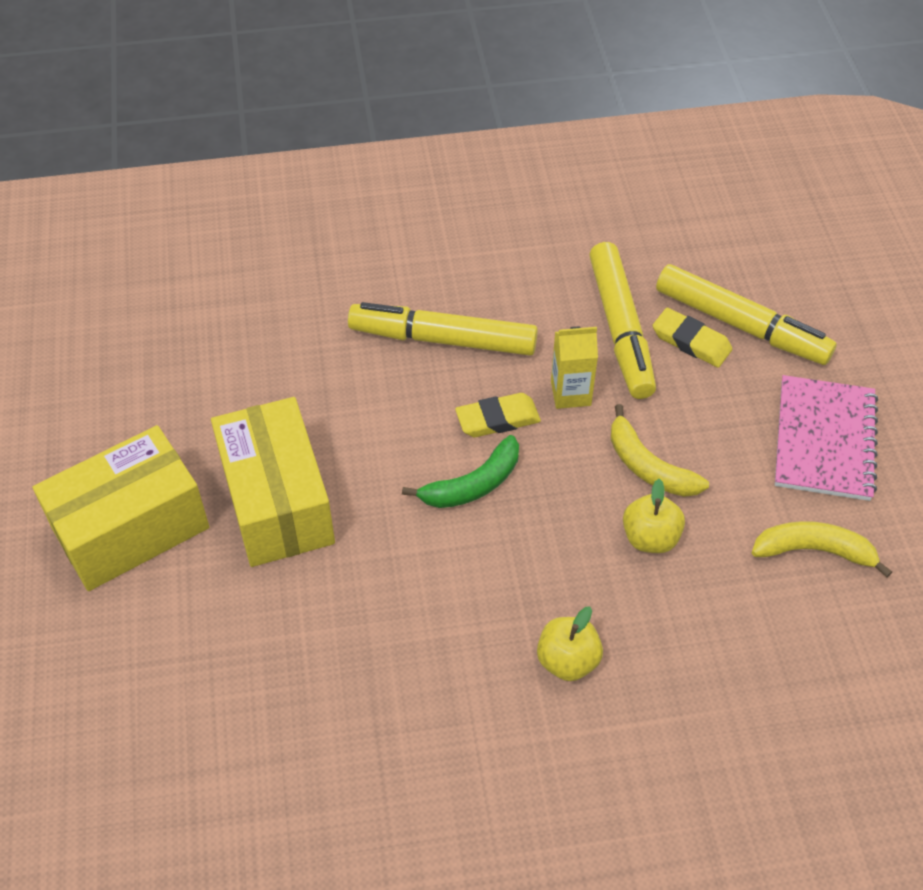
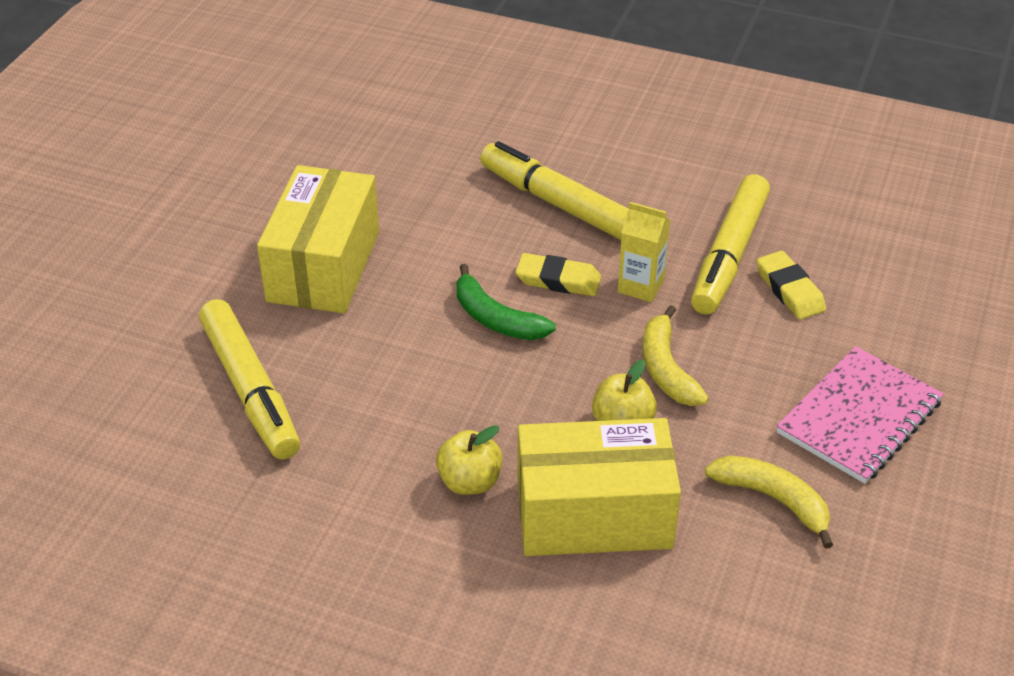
camera: 30 degrees right, 10 degrees down
(131, 529) = (197, 238): yellow box -> yellow box (594, 515)
(473, 484) = (496, 319): green banana -> green banana turned 45 degrees clockwise
(741, 325) = (851, 295): yellow marker -> yellow marker (250, 390)

